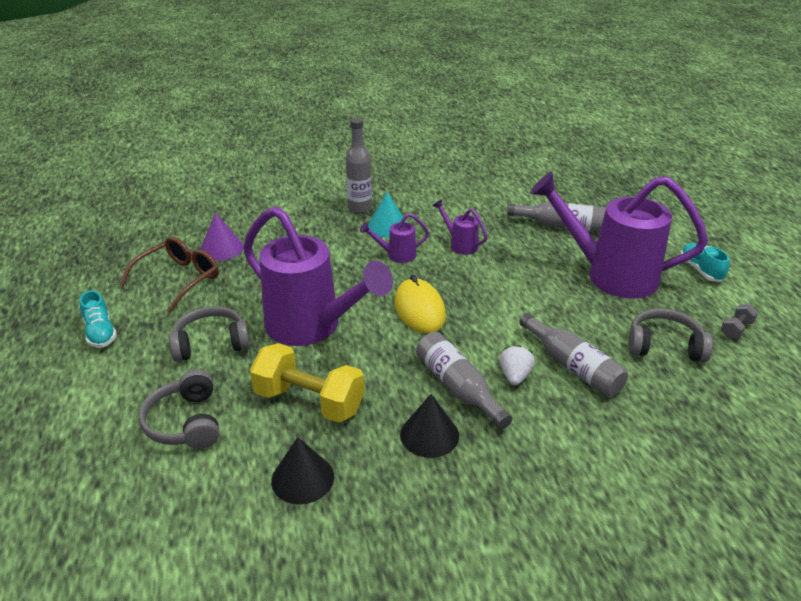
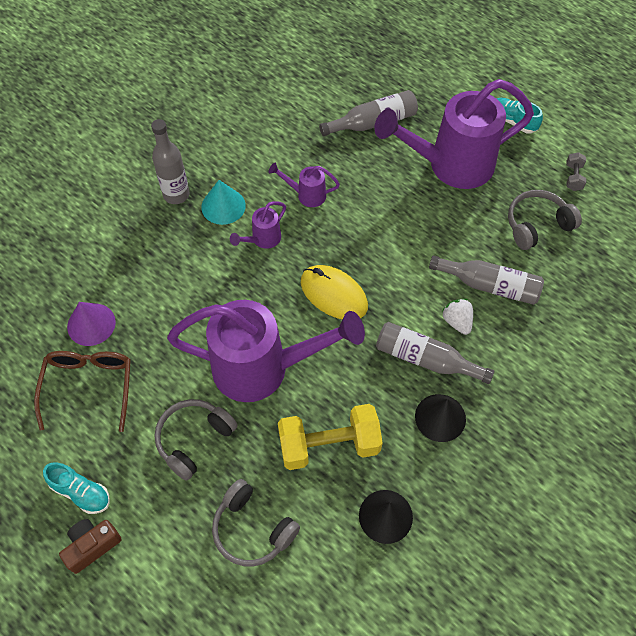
camera: 35 degrees left, 25 degrees up
(67, 367) = (92, 546): none -> brown camera

